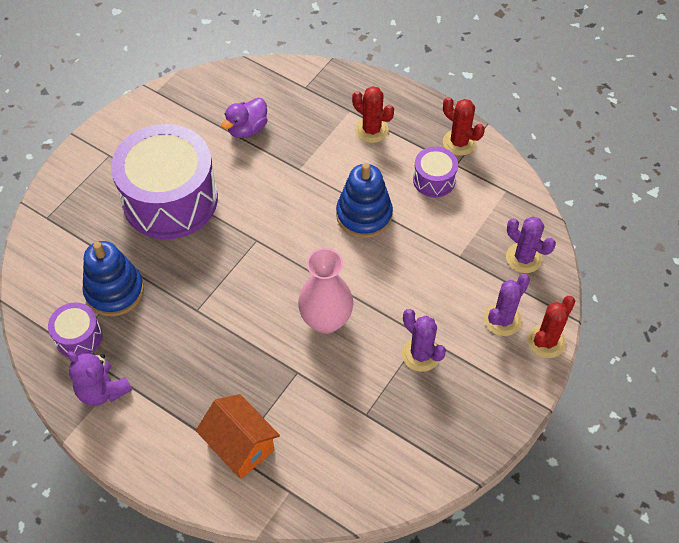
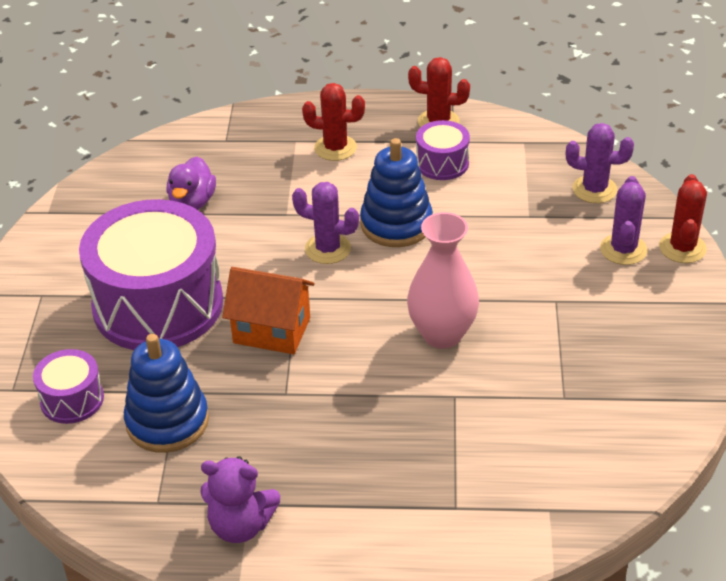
camera: 30 degrees left, 15 degrees down
(79, 337) = (162, 487): purple drum -> purple drum (72, 399)
(240, 446) = (455, 496): orange house -> orange house (272, 330)
(421, 354) = (570, 317): purple cactus -> purple cactus (328, 249)

